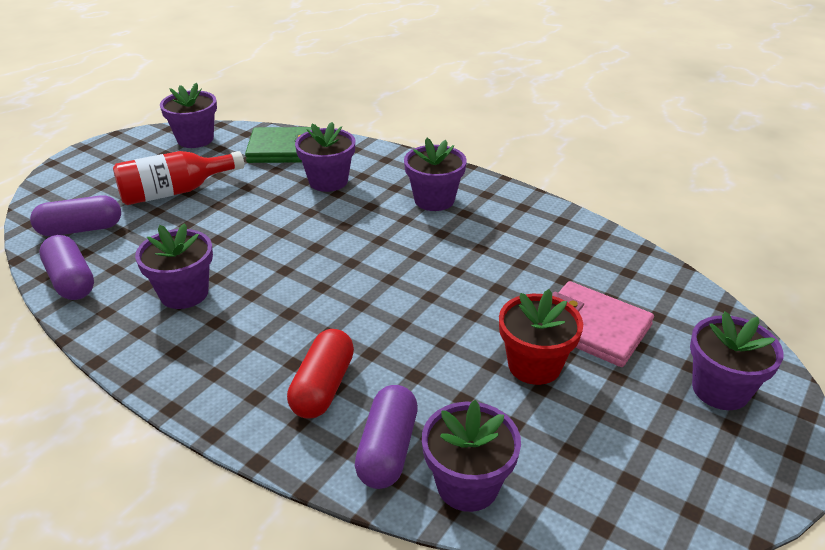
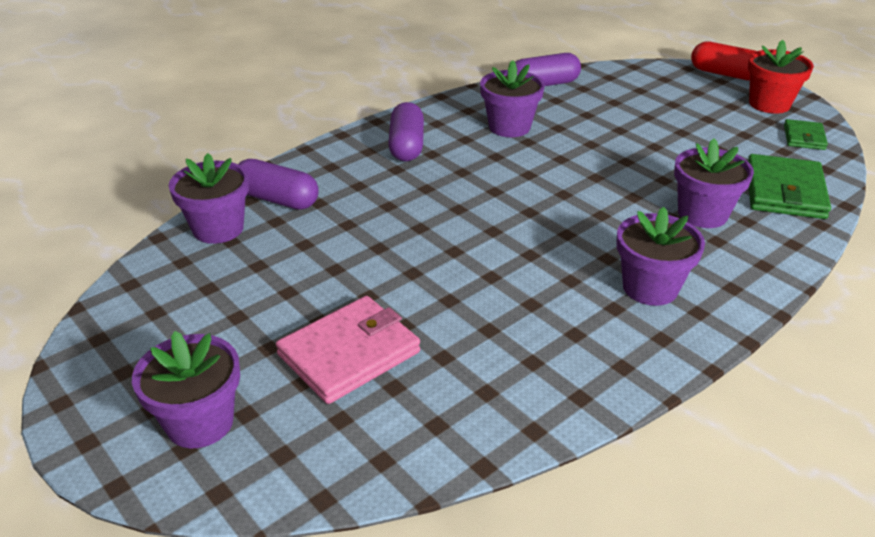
camera: 105 degrees right, 0 degrees up
(81, 229) = (620, 85): purple capsule -> purple capsule (407, 146)
(175, 192) = (683, 125): red bottle -> none
(195, 139) = (804, 137): purple flower pot -> green wallet
(323, 387) = (361, 179): red capsule -> red capsule (725, 74)
(534, 365) = (318, 294): red flower pot -> red flower pot (769, 104)

